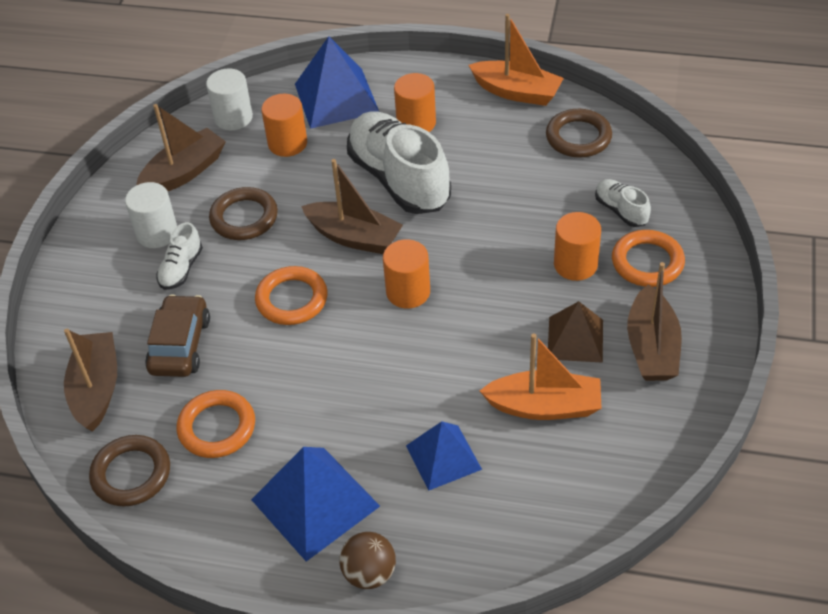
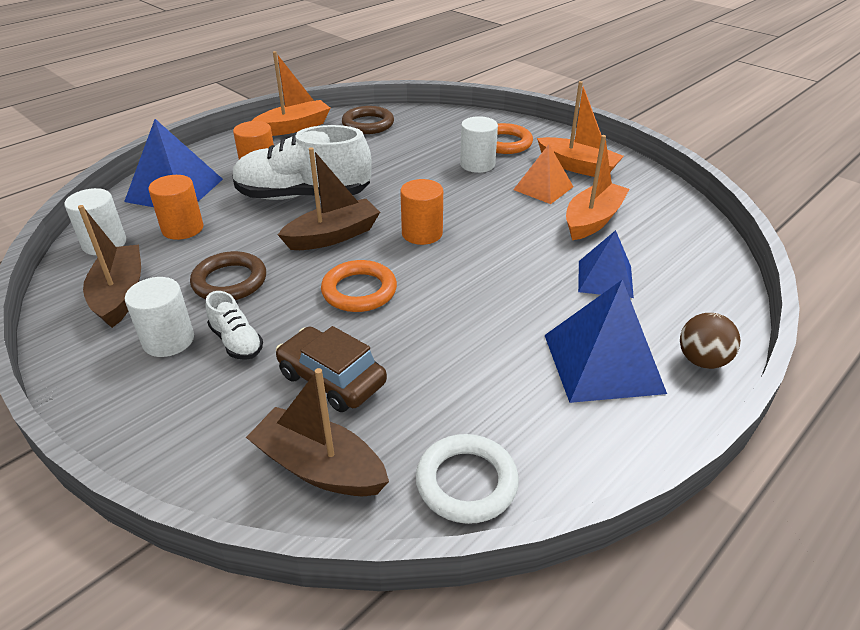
camera: 60 degrees left, 10 degrees down
(131, 474) = (466, 482): brown ring -> white ring
(217, 427) = (462, 392): orange ring -> none
(575, 264) = (477, 164): orange cylinder -> white cylinder
(575, 339) = (543, 188): brown pyramid -> orange pyramid
(621, 210) = (450, 135): white shoe -> none
(652, 347) = (577, 167): brown boat -> orange boat

